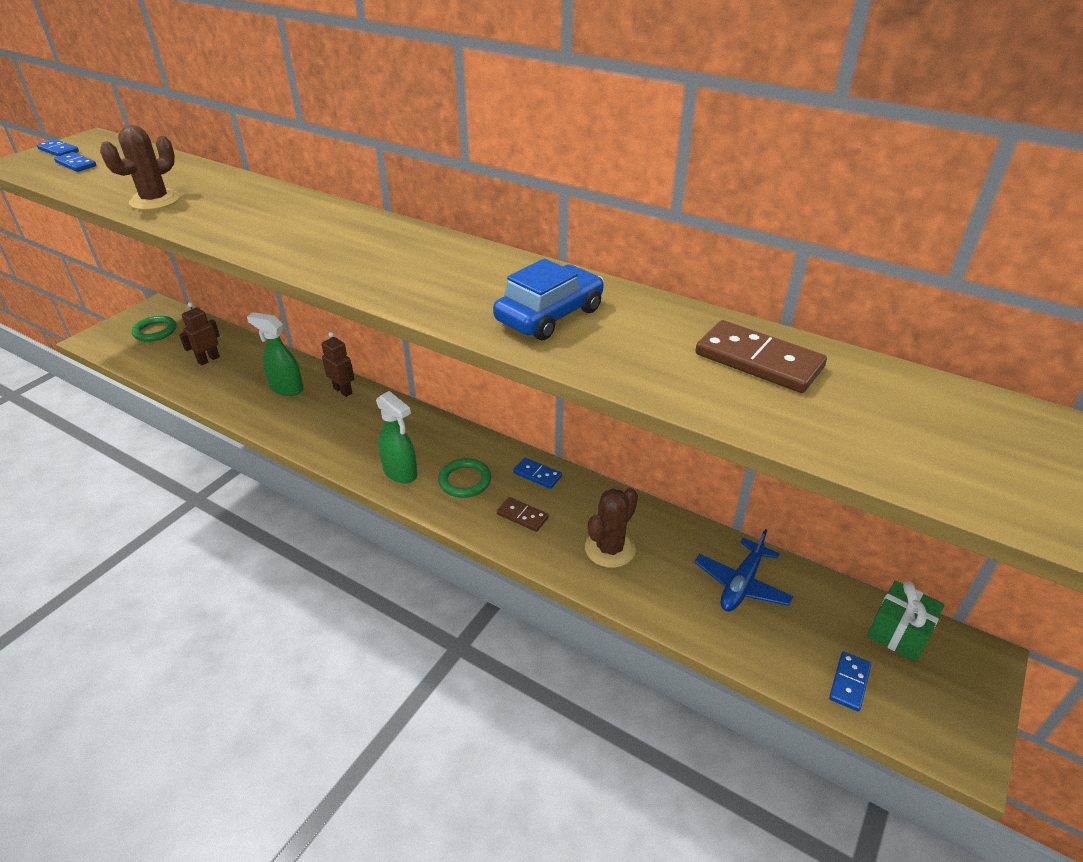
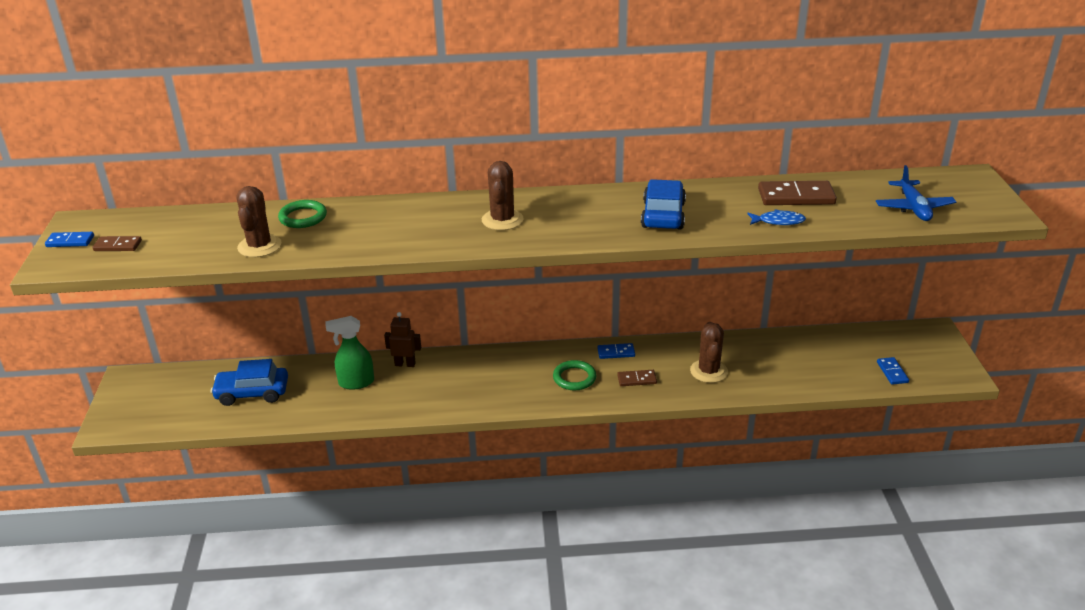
camera: 35 degrees left, 5 degrees down
(76, 164) = (118, 246): blue domino -> brown domino
(155, 331) = (162, 395): green ring -> green ring (303, 217)
(208, 359) = (252, 393): brown robot -> blue car
(378, 254) = (502, 220): none -> brown cactus
(400, 473) = (524, 394): green spray bottle -> none
(684, 383) = (778, 221): none -> blue fish
(741, 584) = (796, 354): blue plane -> blue plane (913, 208)
(899, 632) = (891, 338): green gift -> none

